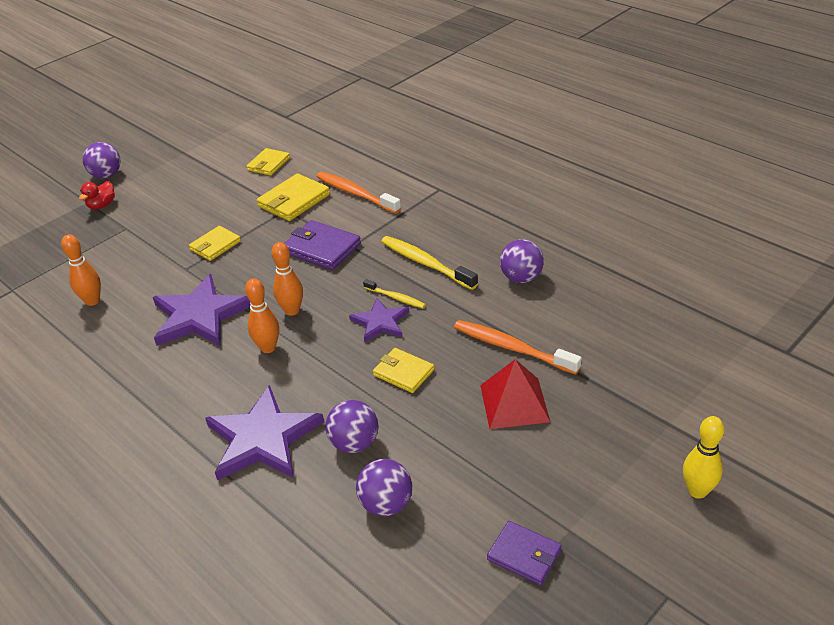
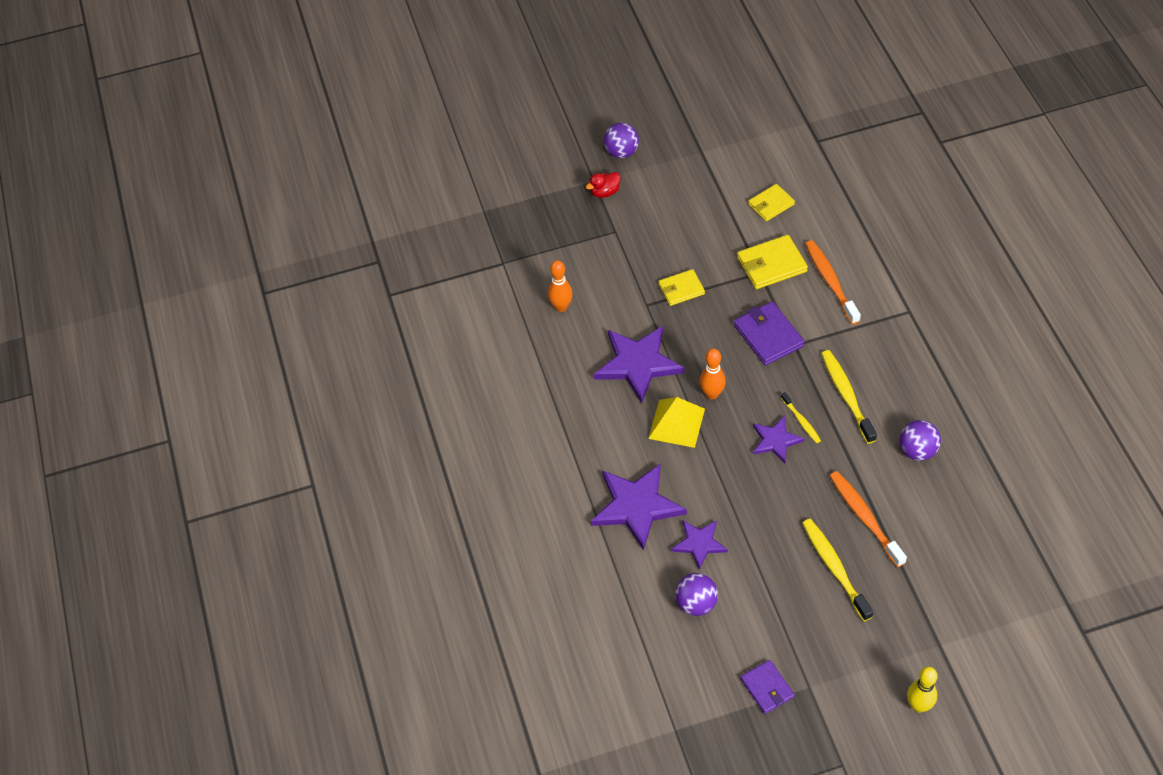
camera: 30 degrees right, 15 degrees up
(268, 348) = (676, 423): orange bowling pin -> yellow pyramid
(354, 443) = (699, 543): purple ball -> purple star
(403, 372) = (767, 499): yellow wallet -> none
(514, 403) = (834, 568): red pyramid -> yellow toothbrush

